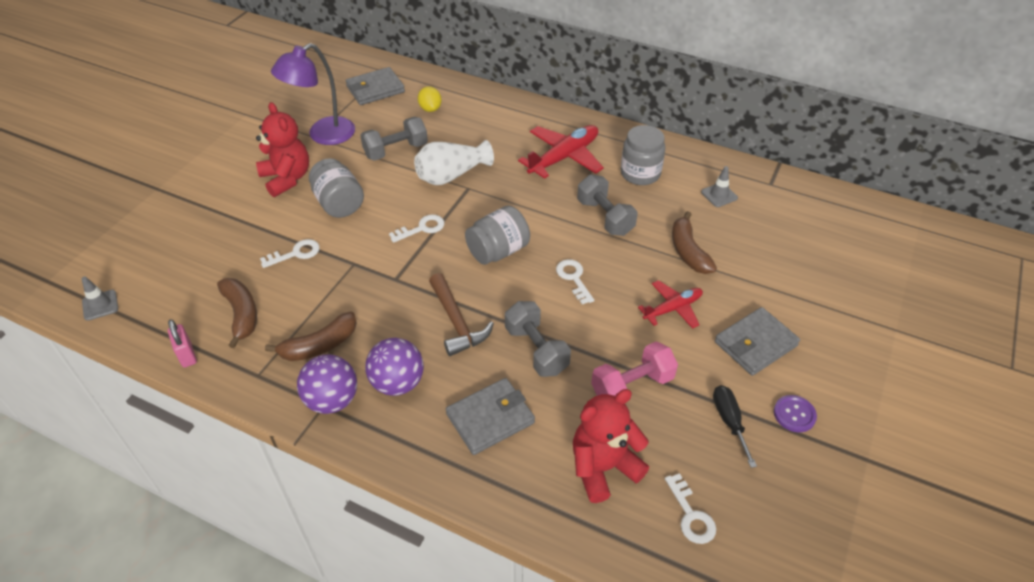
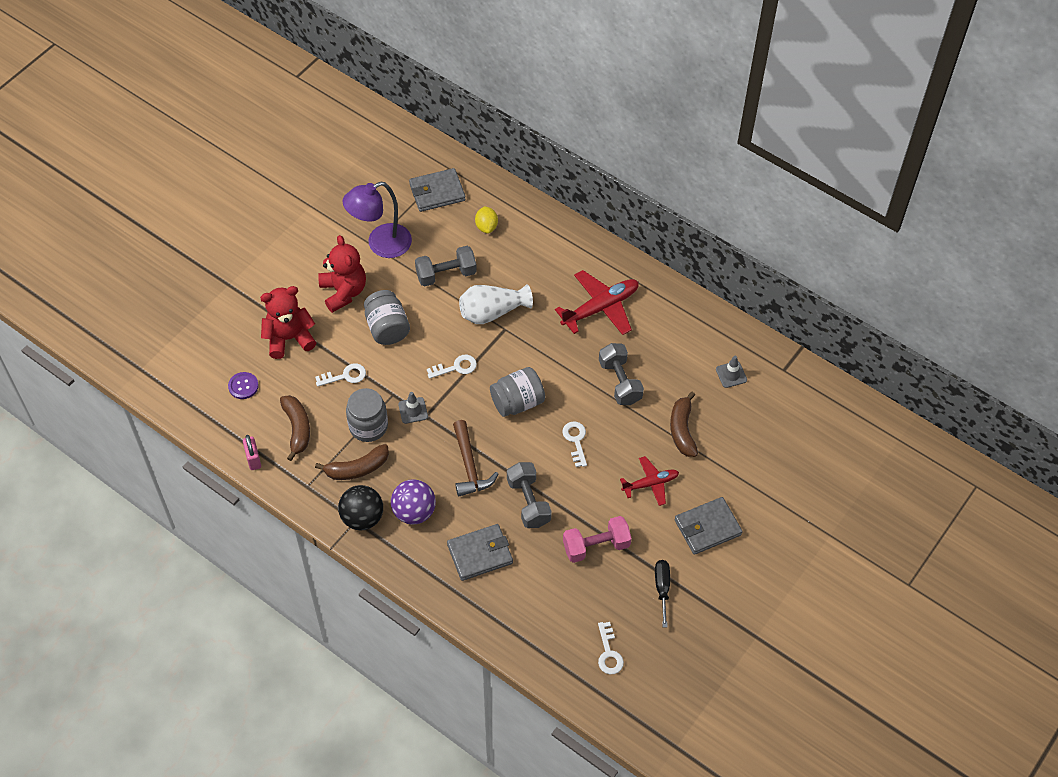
camera: 10 degrees right, 10 degrees up
(100, 305) = (184, 401): grey traffic cone -> grey traffic cone (413, 410)
(332, 400) = (362, 518): purple ball -> black ball
(603, 467) = (555, 607): red teddy bear -> red teddy bear (289, 338)
(640, 173) = (666, 338): grey jar -> grey jar (368, 426)
(794, 414) = (715, 592): purple button -> purple button (243, 386)

